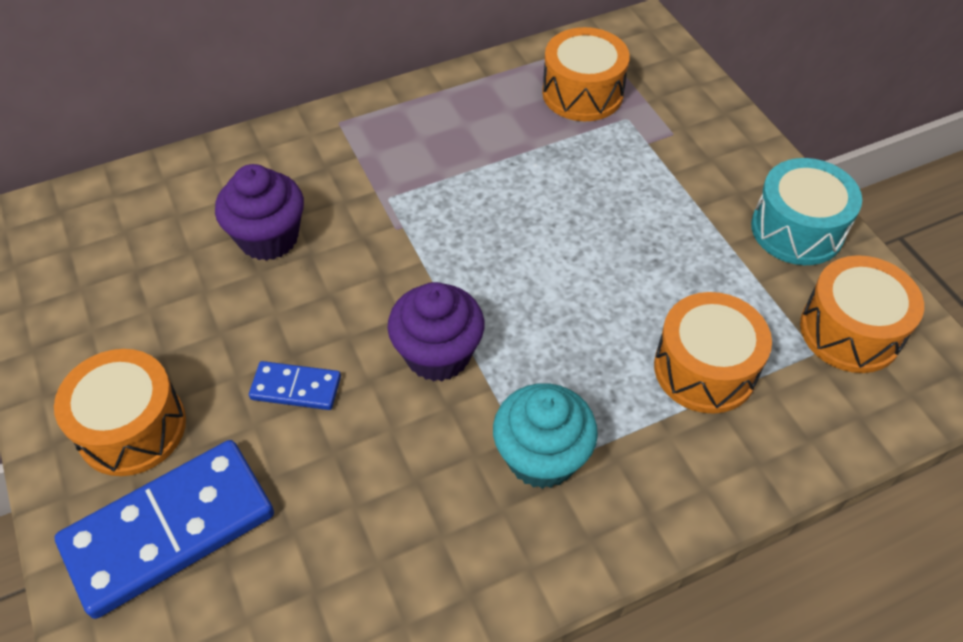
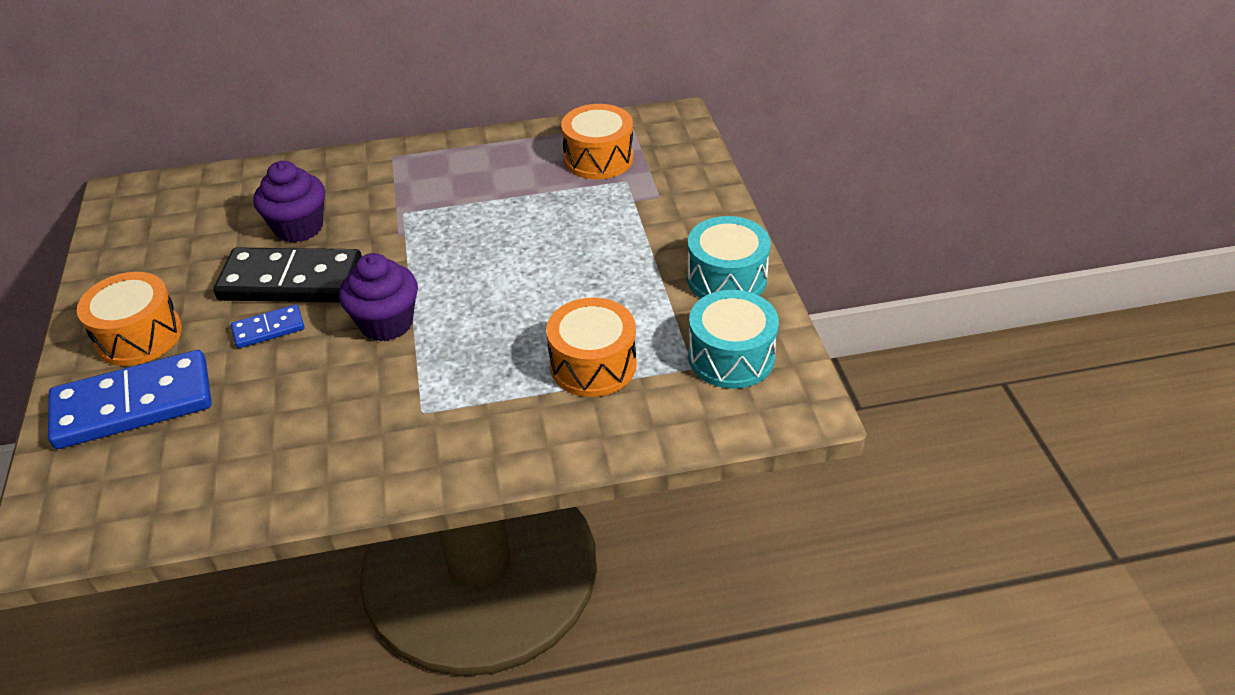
camera: 15 degrees right, 10 degrees down
(293, 315) = (291, 281): none -> black domino
(296, 388) = (268, 329): blue domino -> blue domino turned 45 degrees counterclockwise
(542, 457) = (430, 403): turquoise cupcake -> none
(850, 331) = (731, 357): orange drum -> turquoise drum

